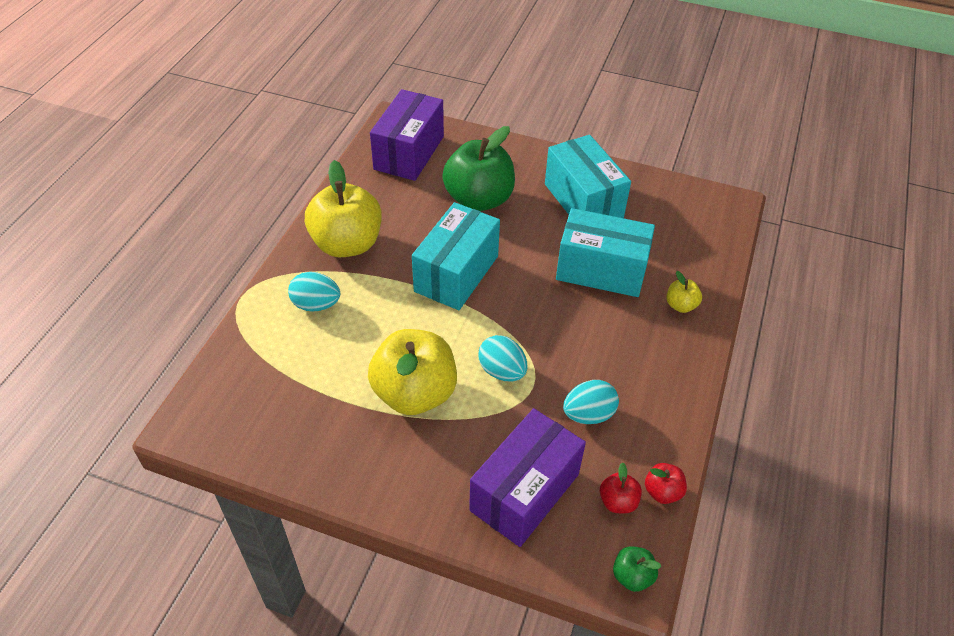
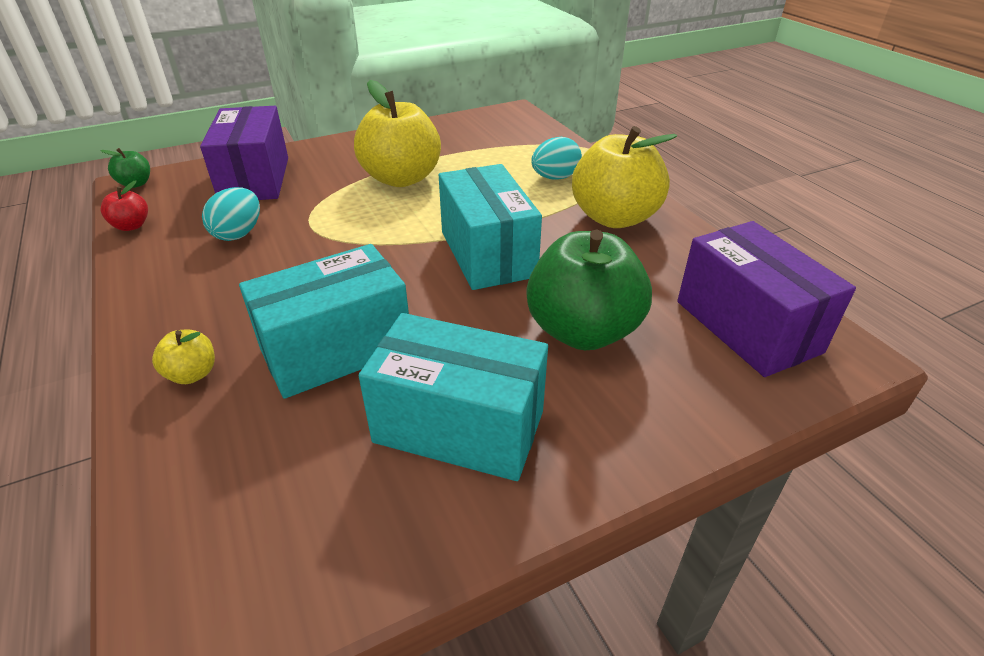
camera: 135 degrees right, 10 degrees down
(502, 371) = (348, 219): turquoise egg -> none
(618, 501) = (171, 205): red apple -> none

